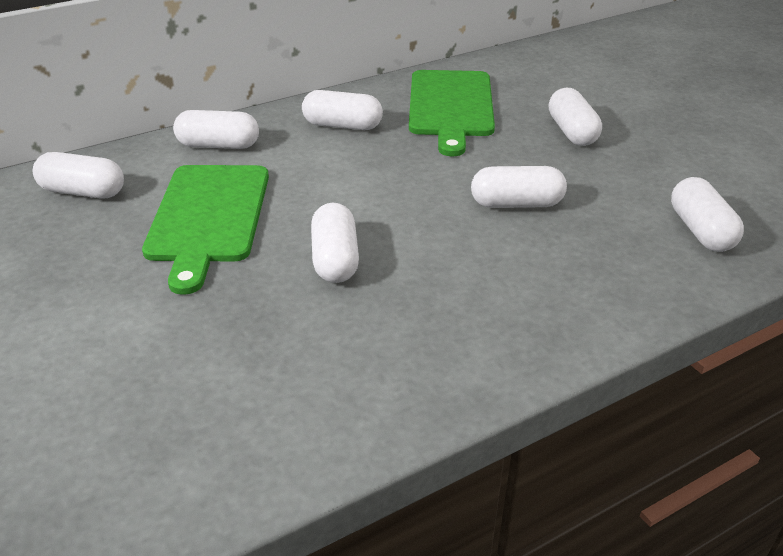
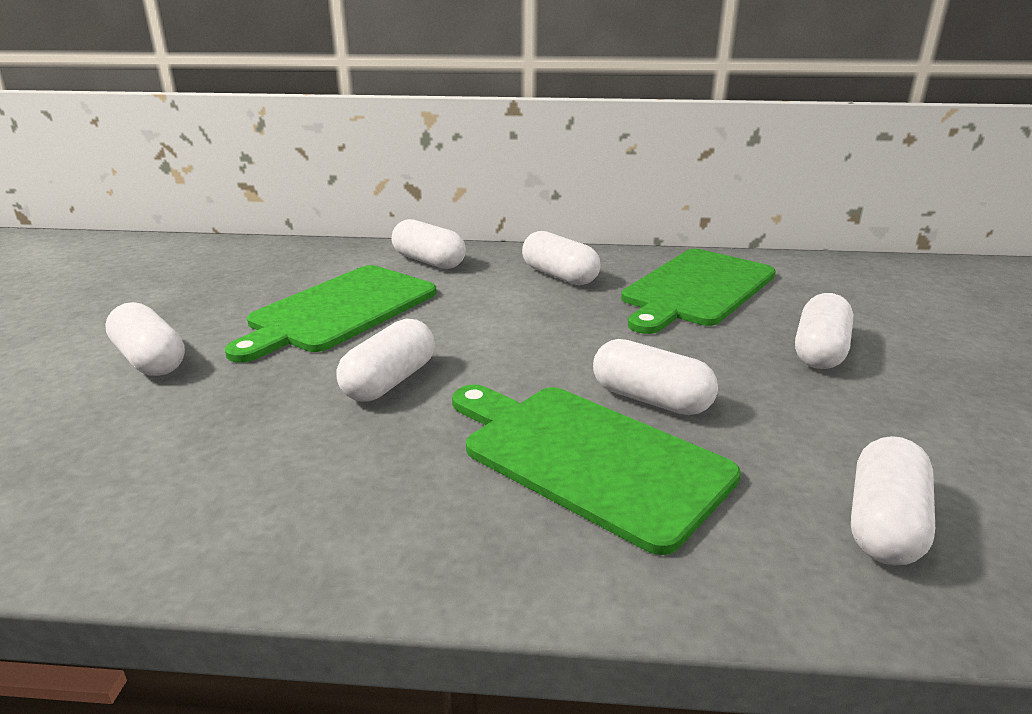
camera: 35 degrees right, 10 degrees down
(83, 192) = (282, 264): white capsule -> white capsule (150, 360)
(526, 258) = (587, 458): none -> green cutting board

